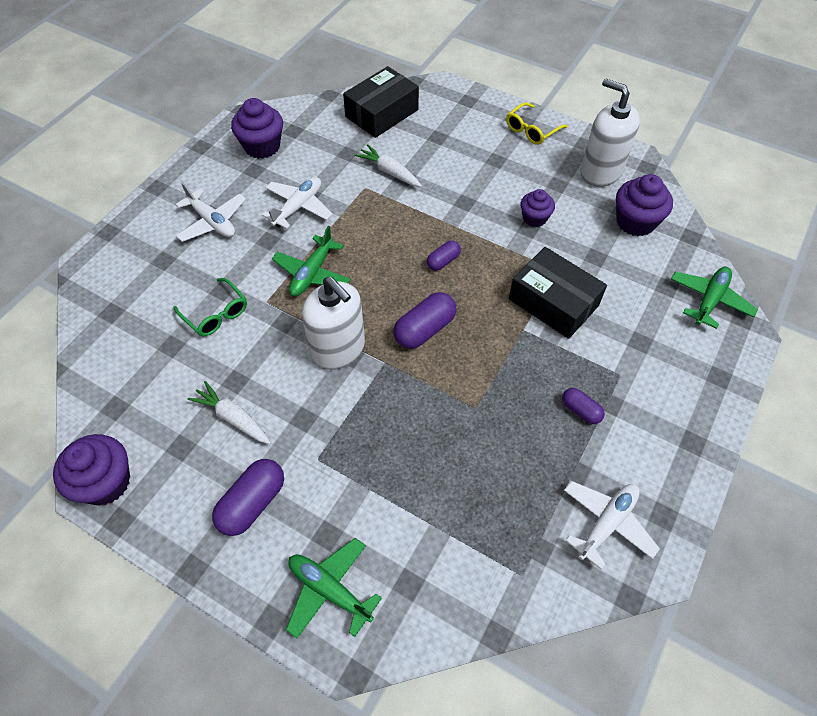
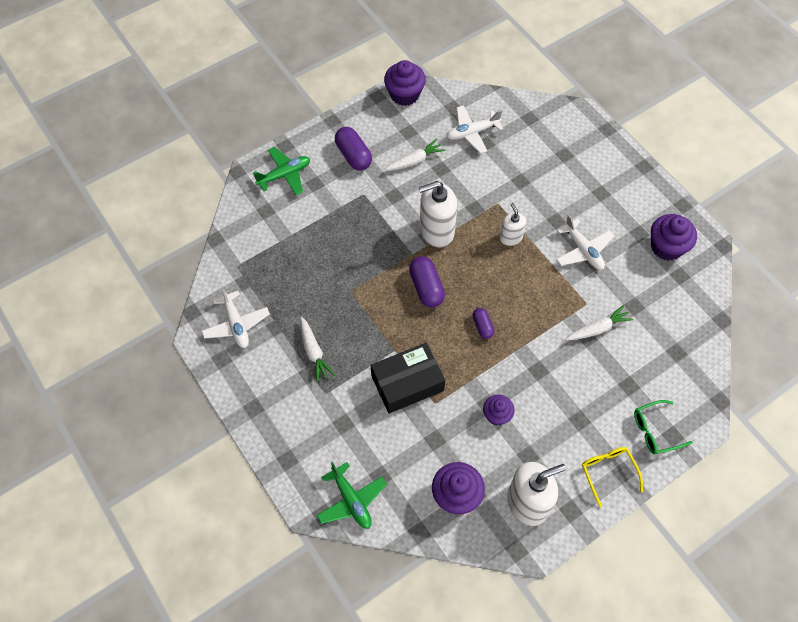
camera: 115 degrees right, 5 degrees up
(212, 222) = (590, 191): white plane -> white plane (472, 133)
(216, 314) = (500, 172): green glasses -> green glasses (655, 431)
(312, 273) = (510, 238): green plane -> white soap dispenser
(382, 113) = (679, 353): black box -> none
(580, 410) = (314, 352): purple capsule -> white carrot

